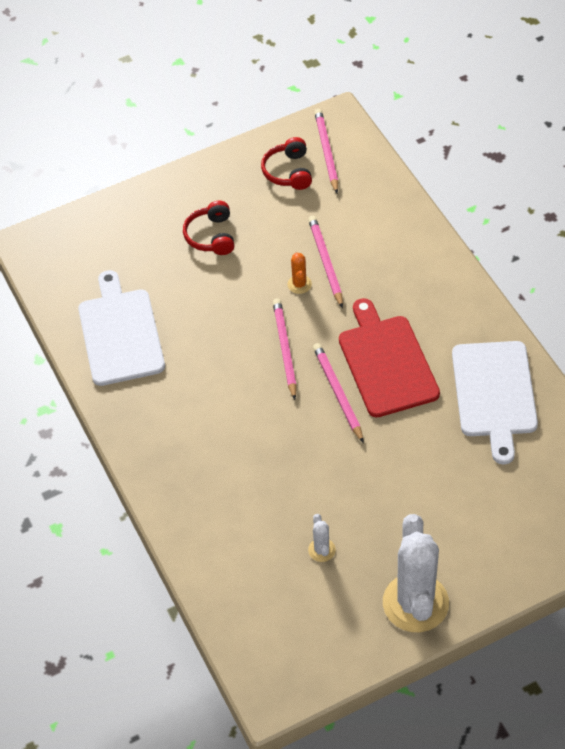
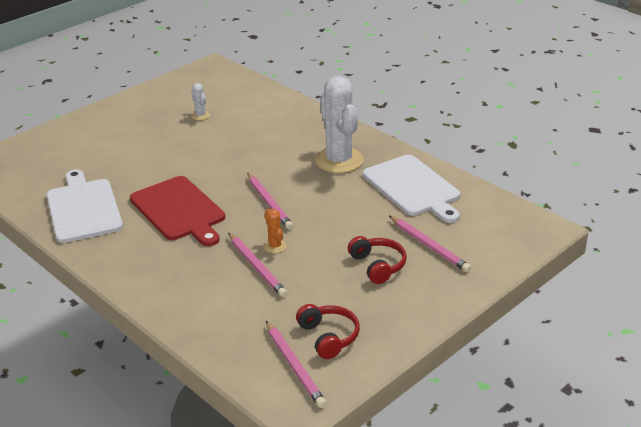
camera: 160 degrees right, 20 degrees down
(338, 393) = (214, 186): pink pencil -> pink pencil (428, 246)
(415, 603) = (131, 107): white cactus -> white cactus (339, 160)

